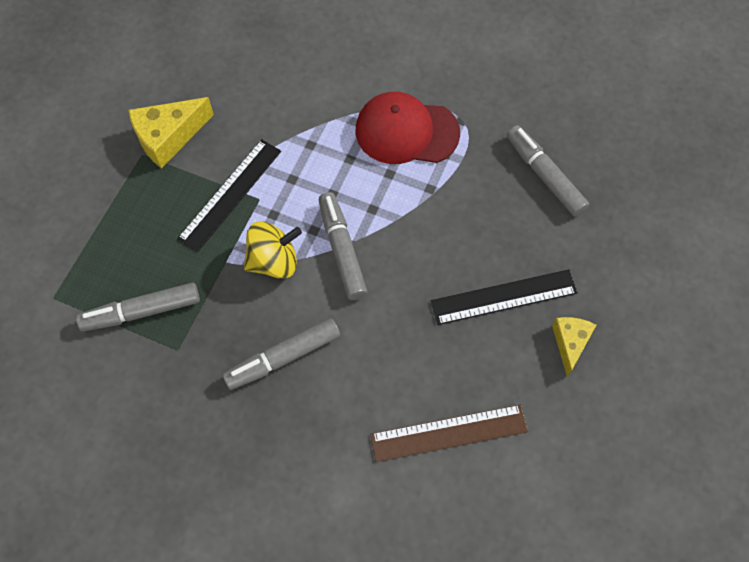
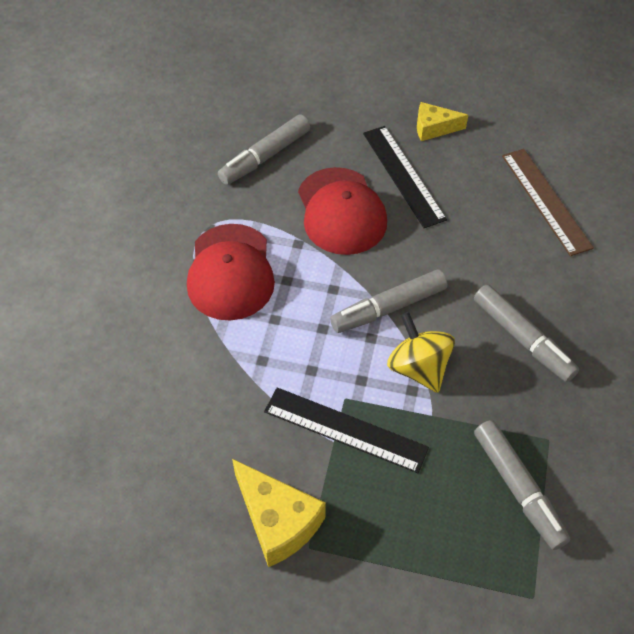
camera: 100 degrees left, 10 degrees down
(463, 231) = (341, 211): none -> red cap

